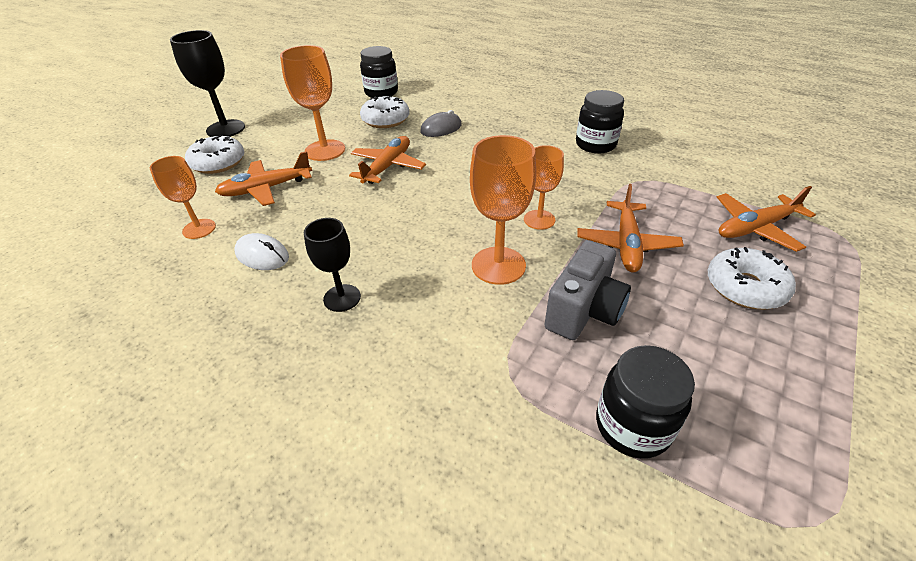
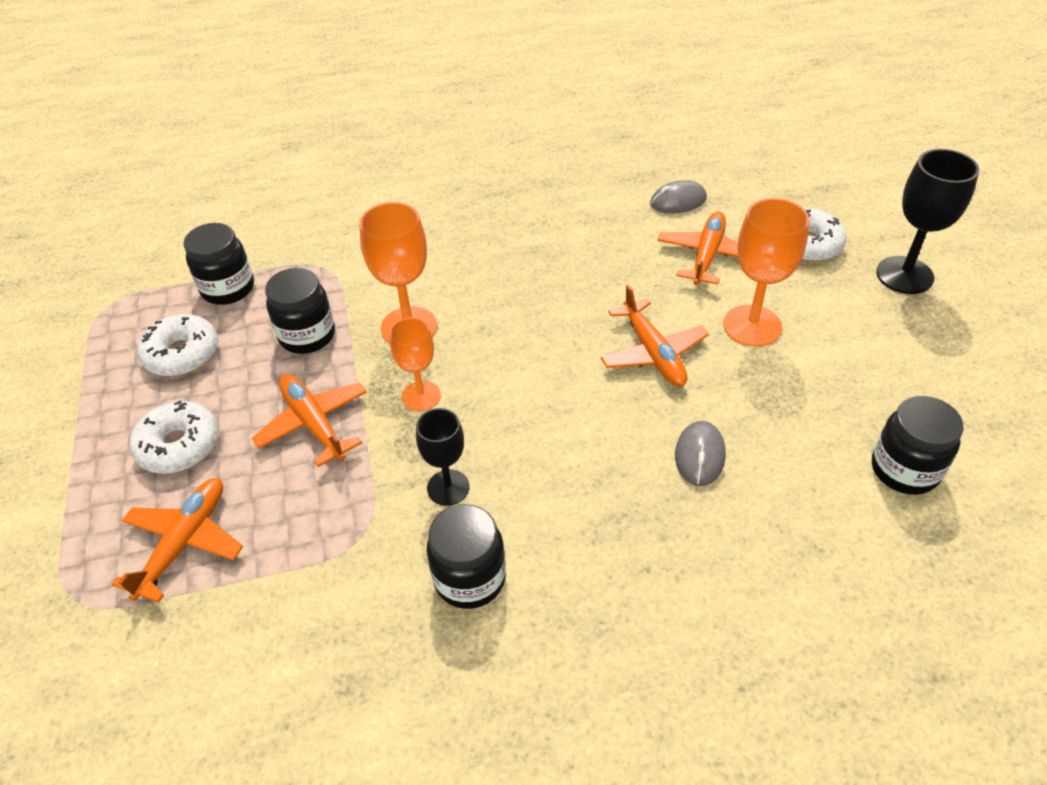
camera: 135 degrees right, 5 degrees up
(199, 229) = (678, 201): orange goblet -> grey mouse
(262, 255) = (594, 219): white mouse -> none
(342, 298) = (490, 235): black goblet -> black goblet (448, 487)
(385, 120) = (788, 418): white donut -> white donut (182, 354)
(584, 311) = (307, 336): grey camera -> black jar

